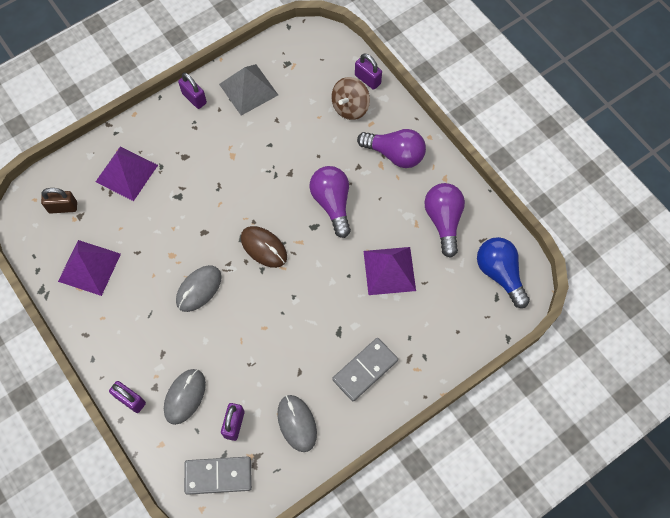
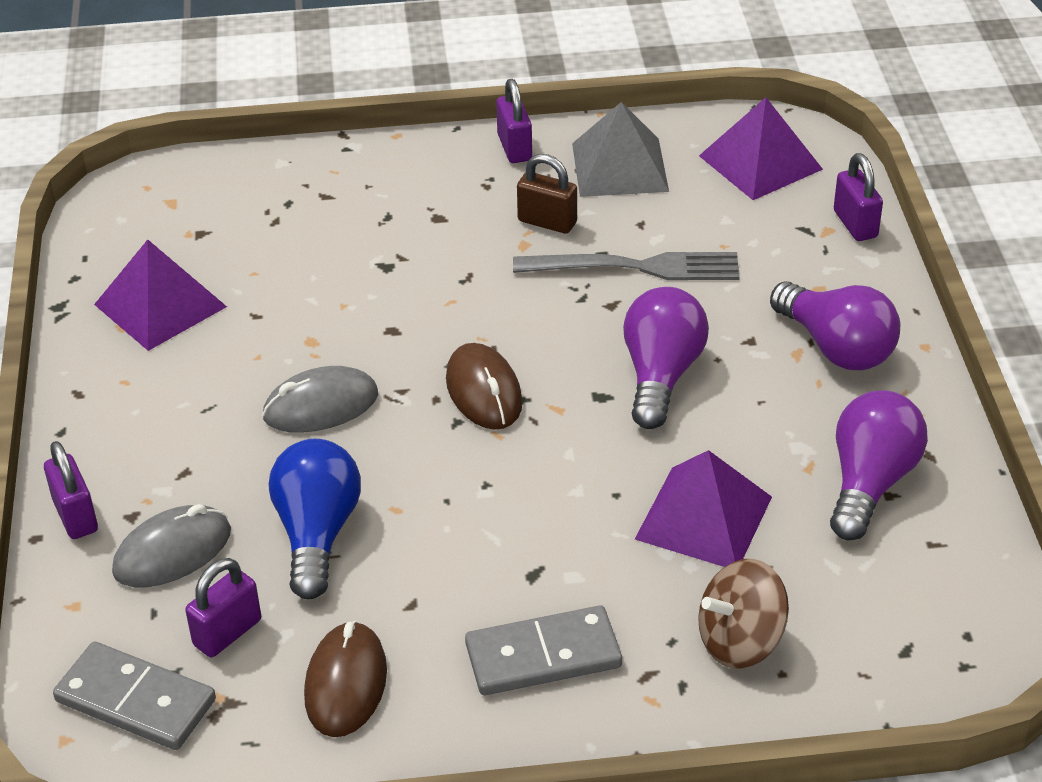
camera: 30 degrees right, 25 degrees down
(63, 207) = (183, 212): brown padlock -> brown padlock (547, 222)
(126, 173) = (322, 205): purple pyramid -> purple pyramid (760, 162)
(289, 146) = (638, 267): none -> grey fork
(297, 423) = (346, 683): grey mouse -> brown mouse
(350, 107) = (793, 251): brown spinning top -> brown spinning top (740, 641)
(500, 274) = (938, 613): blue light bulb -> blue light bulb (317, 534)

